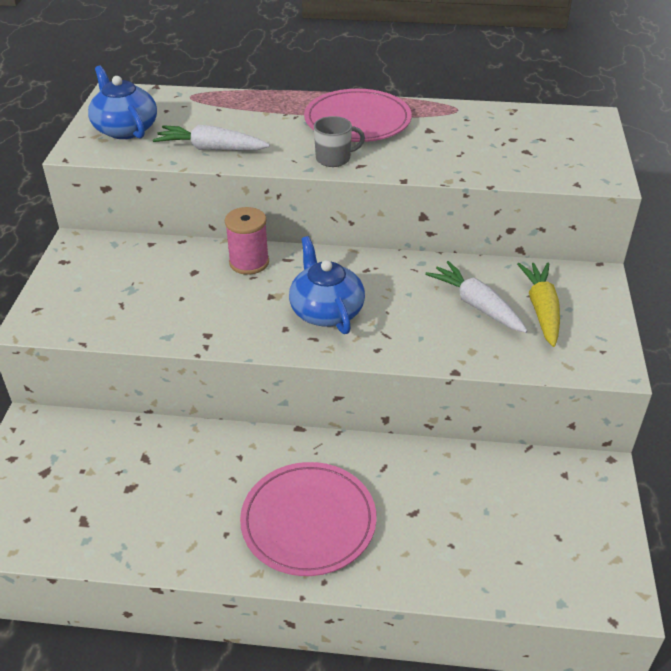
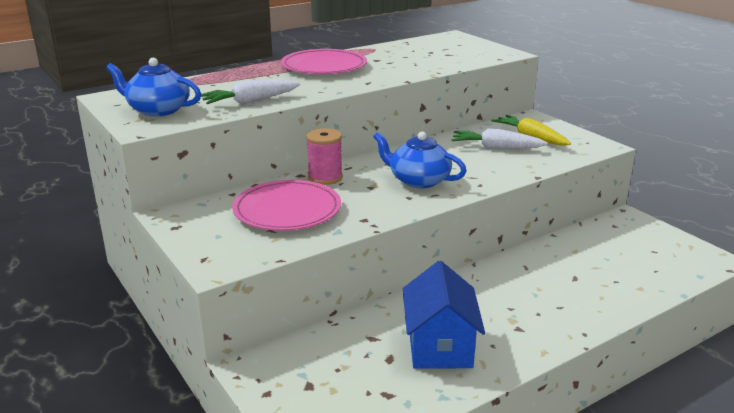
camera: 40 degrees left, 15 degrees down
(182, 503) = (439, 346): none -> blue house
(308, 521) = (529, 312): pink plate -> pink plate (287, 210)
(334, 158) = (345, 84): grey mug -> none

